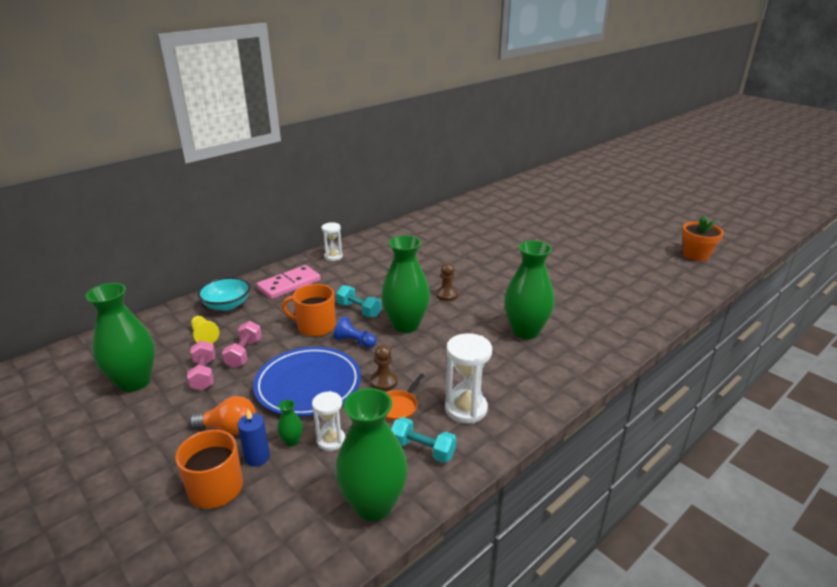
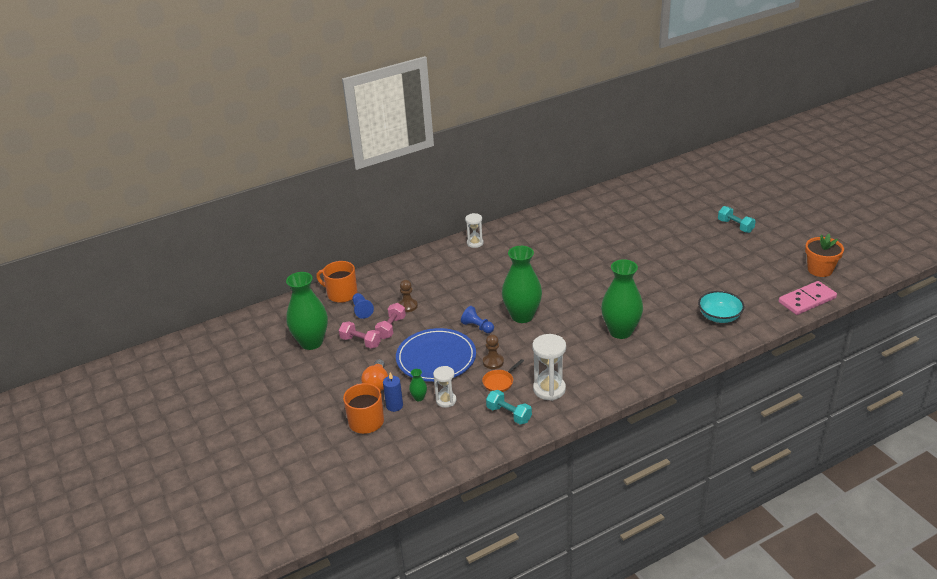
camera: 15 degrees right, 5 degrees up
(204, 336) = (362, 310): yellow pawn -> blue pawn
(204, 374) = (360, 342): pink dumbbell -> pink dumbbell turned 60 degrees counterclockwise
(227, 305) = (380, 284): turquoise bowl -> turquoise bowl (719, 317)
(229, 428) = (377, 384): orange light bulb -> orange light bulb turned 75 degrees clockwise
(289, 284) = (433, 269): pink domino -> pink domino (807, 300)
(315, 326) = (448, 310): orange mug -> orange mug (341, 294)
(359, 310) = (487, 298): turquoise dumbbell -> turquoise dumbbell (735, 226)
(373, 505) = (467, 445): green vase -> none
(446, 295) = (565, 291): brown pawn -> brown pawn (408, 306)

